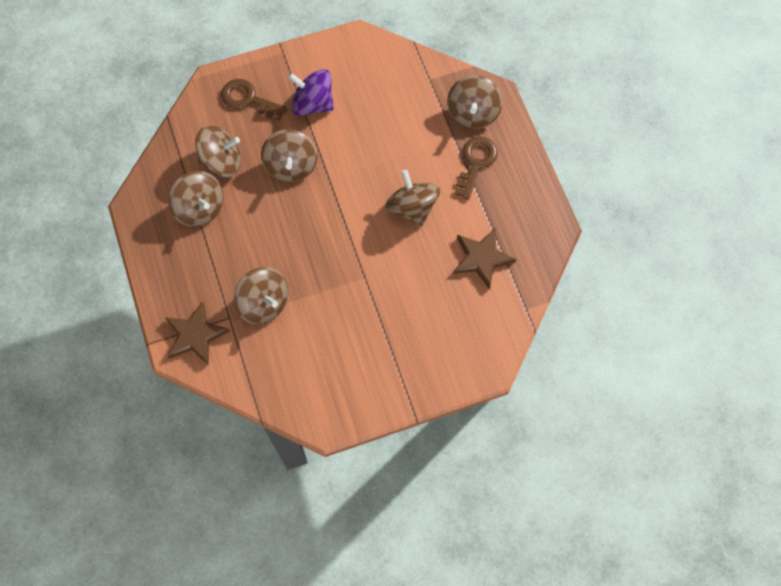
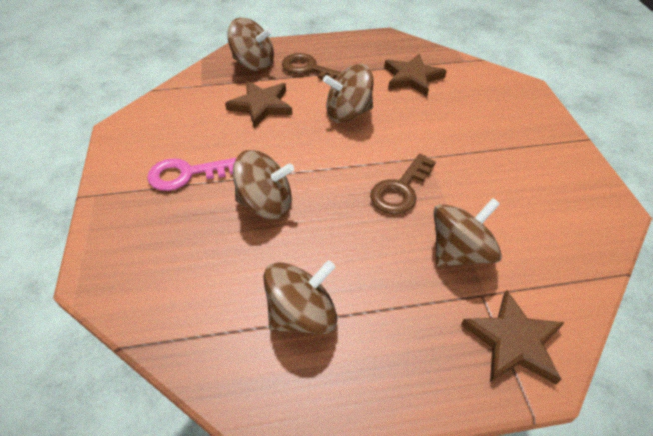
camera: 80 degrees left, 20 degrees down
(221, 161) = (232, 279): brown spinning top -> none
(248, 99) = (146, 237): brown key -> brown key (400, 190)
(313, 104) = (185, 174): purple spinning top -> pink key
(409, 135) = (261, 105): none -> brown star

